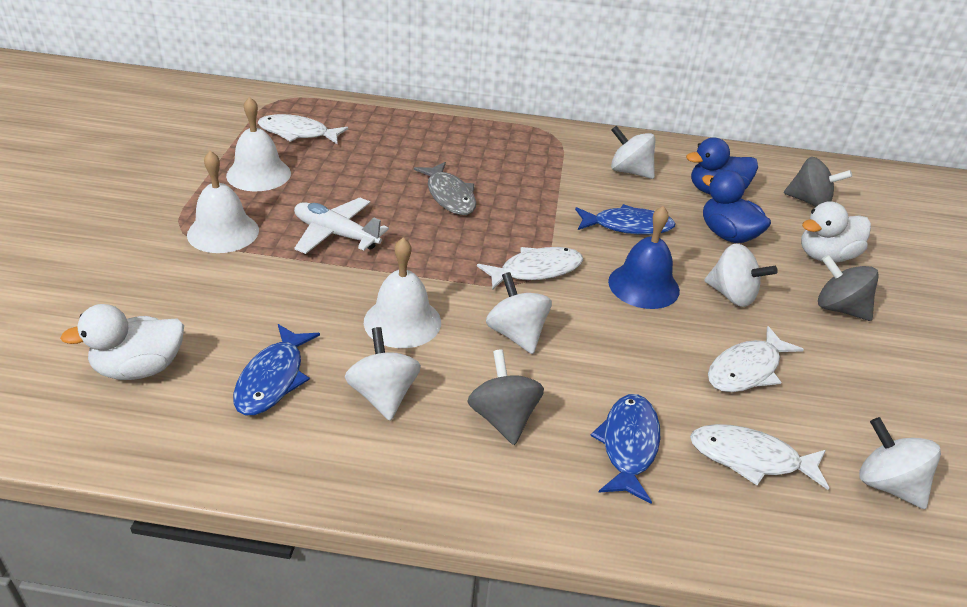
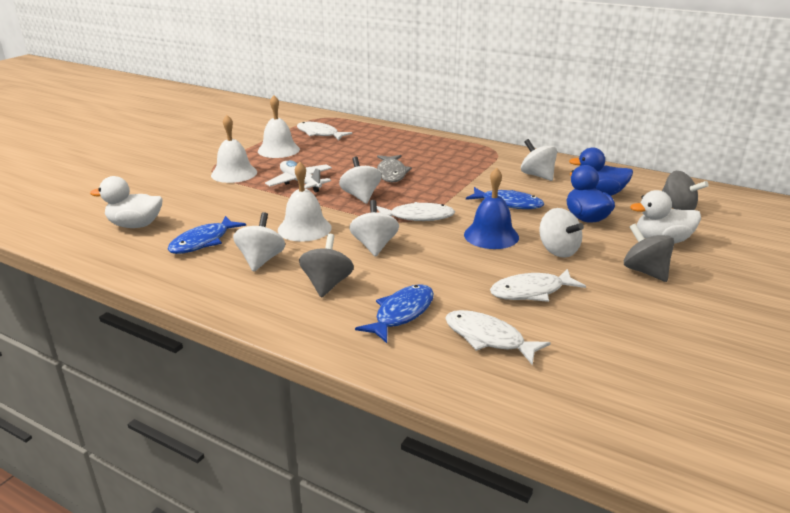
camera: 25 degrees right, 10 degrees down
(887, 484) = (591, 375): white spinning top -> white spinning top (361, 196)

